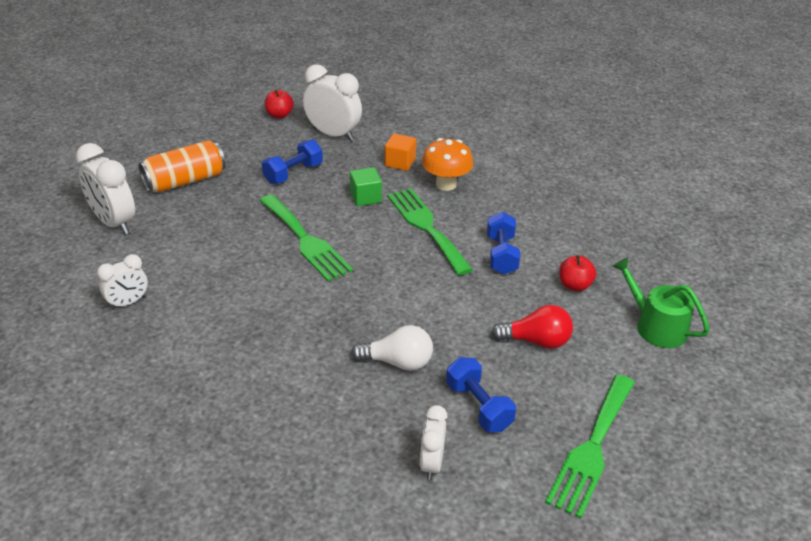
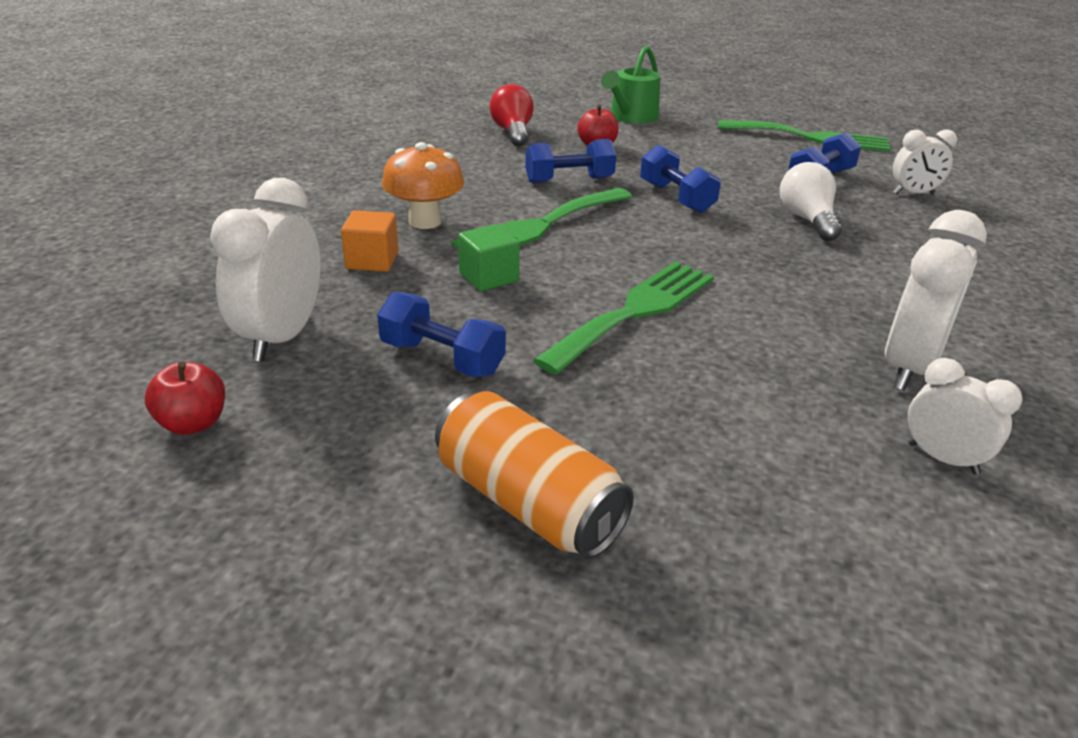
camera: 105 degrees left, 5 degrees down
(114, 223) = (751, 573): white clock -> white clock (908, 367)
(457, 301) = (676, 198): none -> blue dumbbell
(536, 341) = (701, 159): red light bulb -> red light bulb (513, 132)

